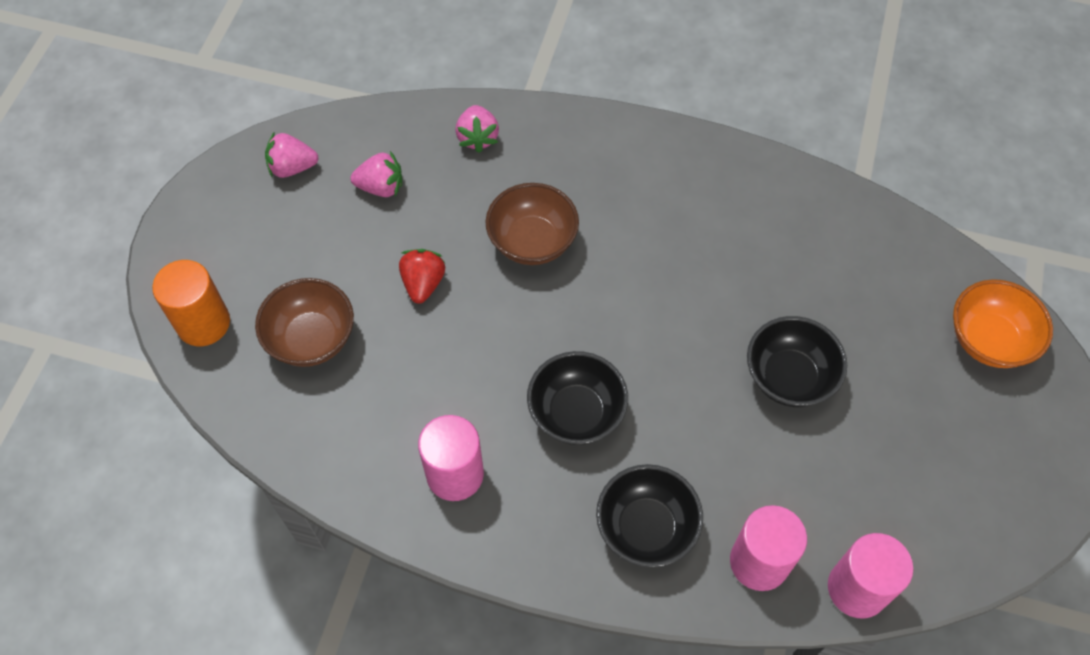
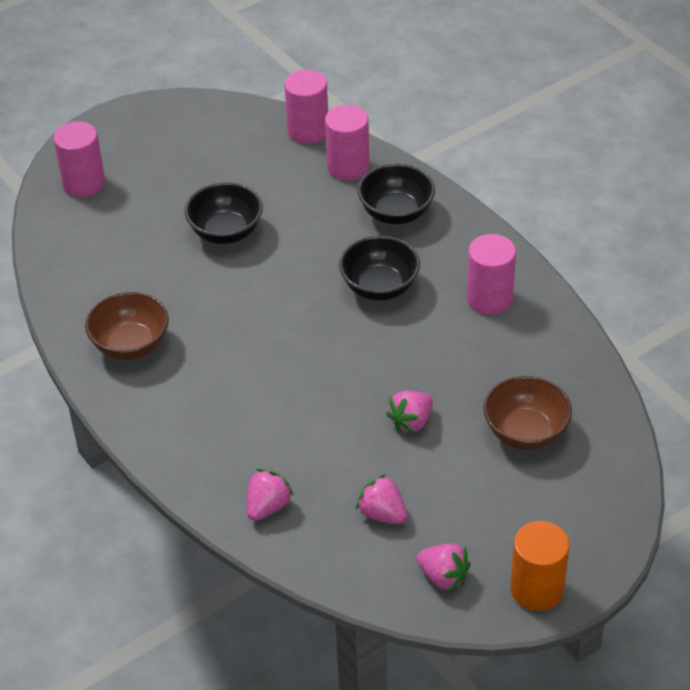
camera: 140 degrees left, 15 degrees down
(203, 323) = (603, 491): orange cylinder -> orange cylinder (537, 589)
(423, 283) = (411, 422): red strawberry -> pink strawberry
(532, 242) = (304, 403): brown bowl -> brown bowl (131, 345)
(988, 340) = (84, 183): orange bowl -> pink cylinder

